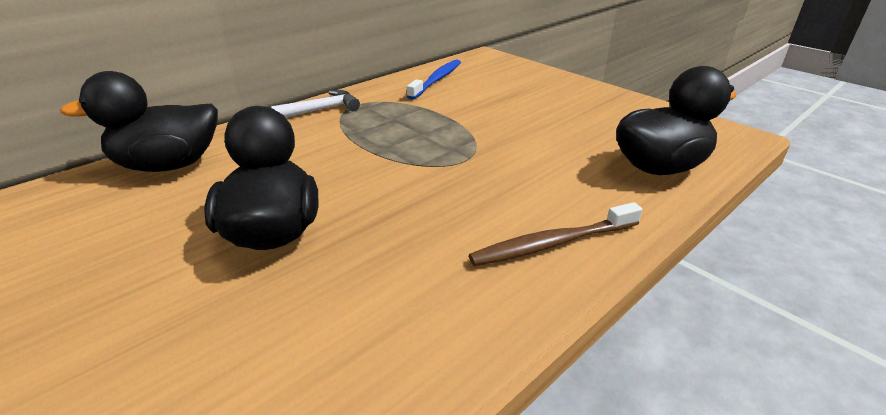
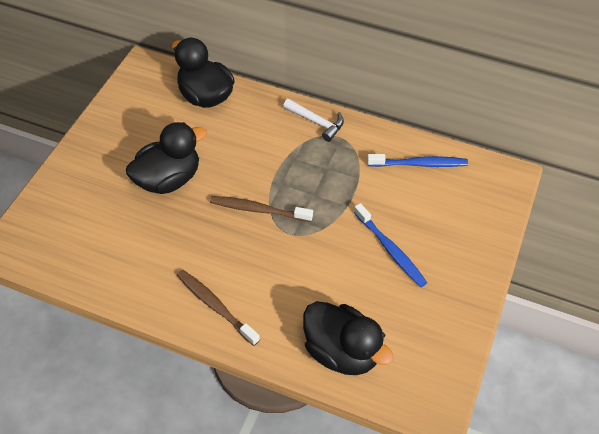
camera: 65 degrees right, 20 degrees up
(409, 171) = (258, 210): none -> brown toothbrush
(531, 113) = (390, 250): none -> blue toothbrush

